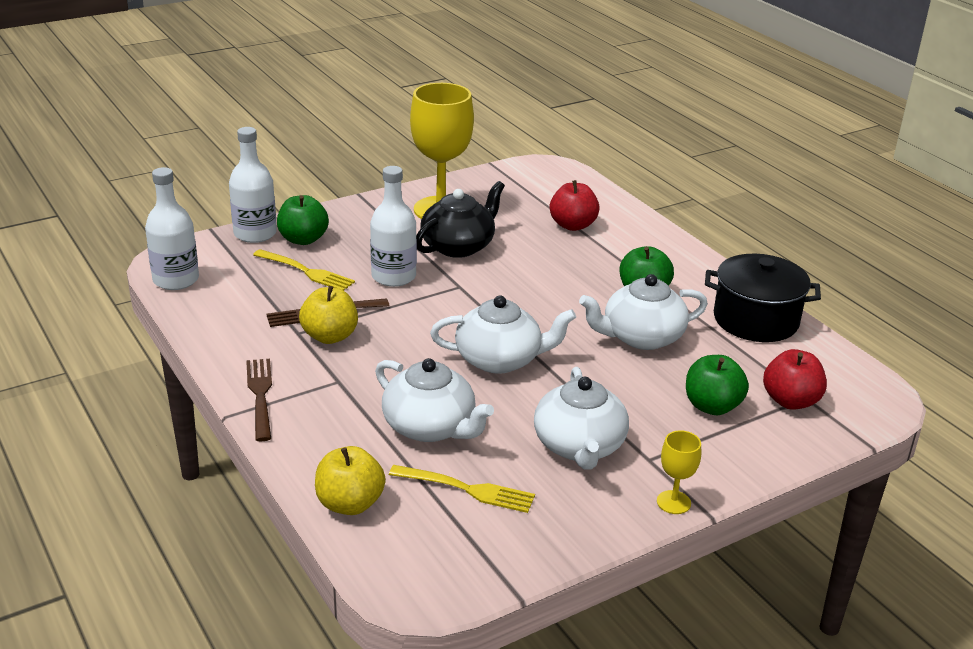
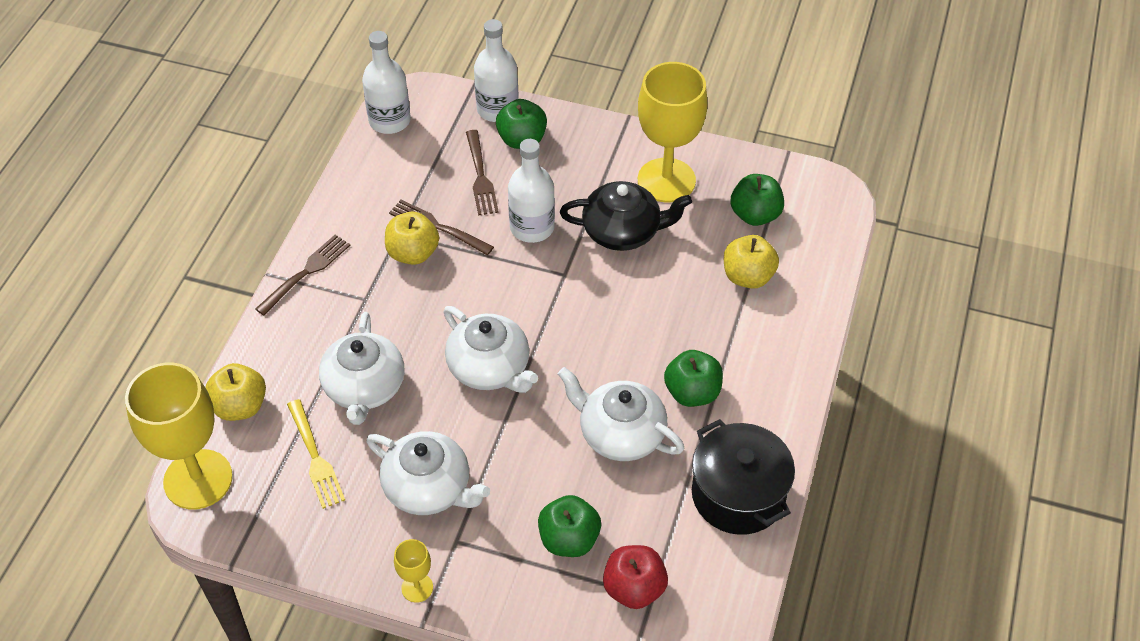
camera: 50 degrees right, 20 degrees up
(305, 271) = (480, 175): yellow fork -> brown fork
(396, 571) = (198, 479): none -> yellow goblet
(524, 197) = (755, 215): none -> green apple
(573, 225) = (748, 277): red apple -> yellow apple
(579, 446) = (429, 488): white teapot -> white teapot turned 105 degrees counterclockwise

